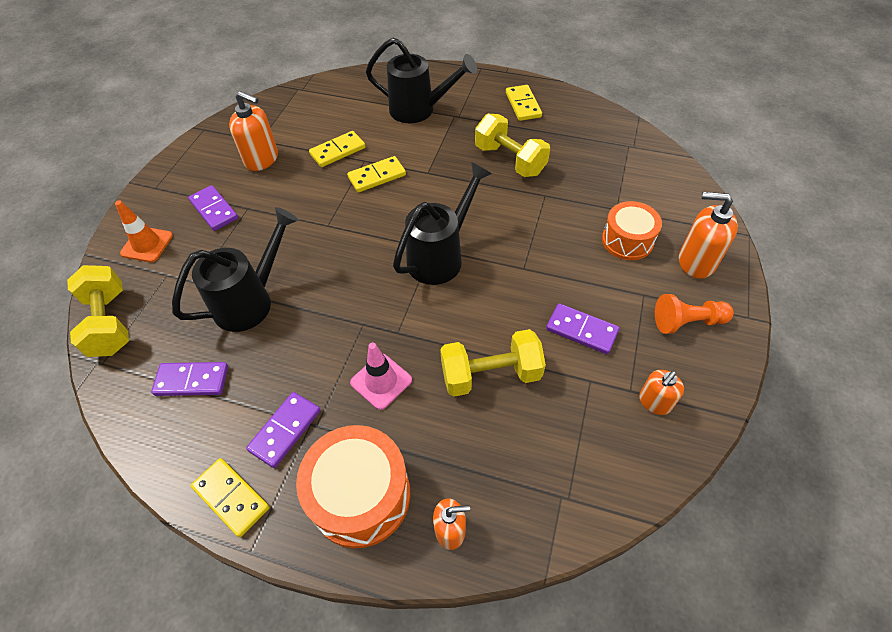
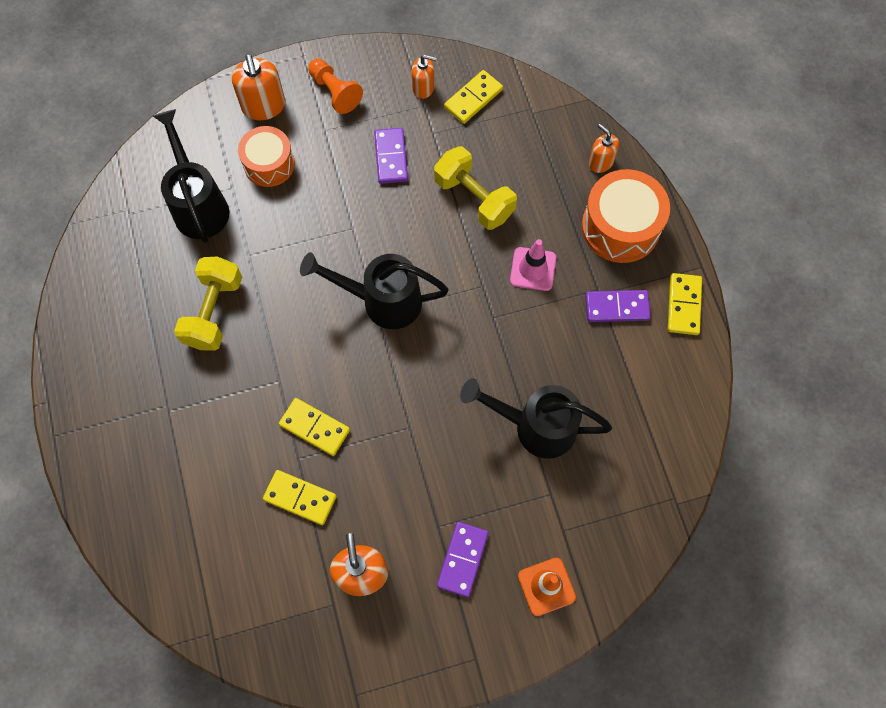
camera: 125 degrees left, 15 degrees up
(110, 323) = (640, 531): yellow dumbbell -> none
(192, 381) = (633, 409): purple domino -> none
(419, 110) = (178, 456): black watering can -> black watering can (199, 205)
(523, 105) = (108, 348): yellow domino -> yellow domino (473, 99)

